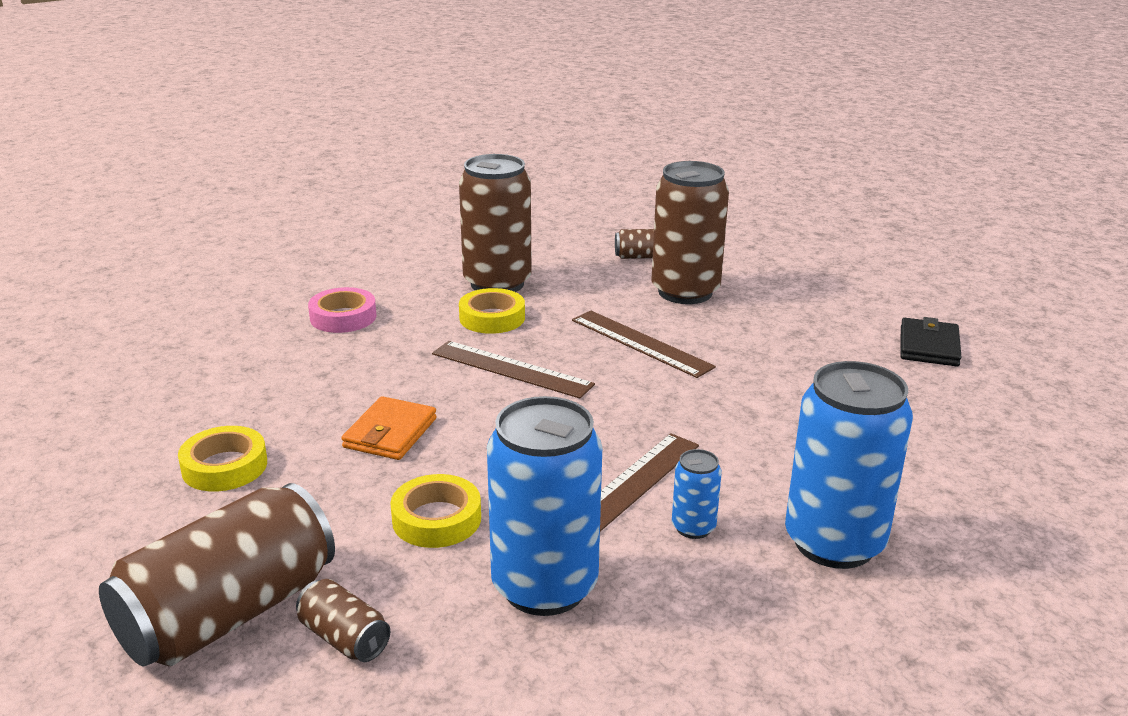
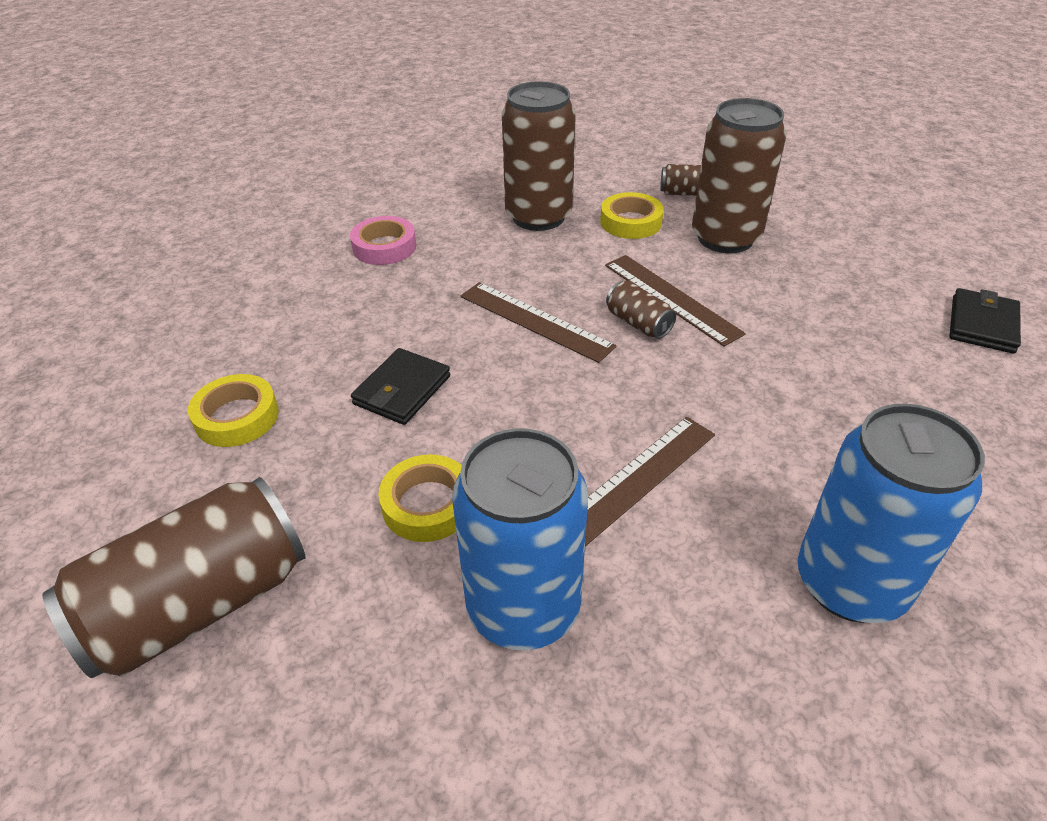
camera: 10 degrees right, 15 degrees up
(344, 638) = (305, 652): brown can -> brown can (638, 323)
(390, 433) = (402, 390): orange wallet -> black wallet
(492, 318) = (526, 257): yellow tape -> yellow tape (630, 222)
(693, 527) = (694, 545): blue can -> none

